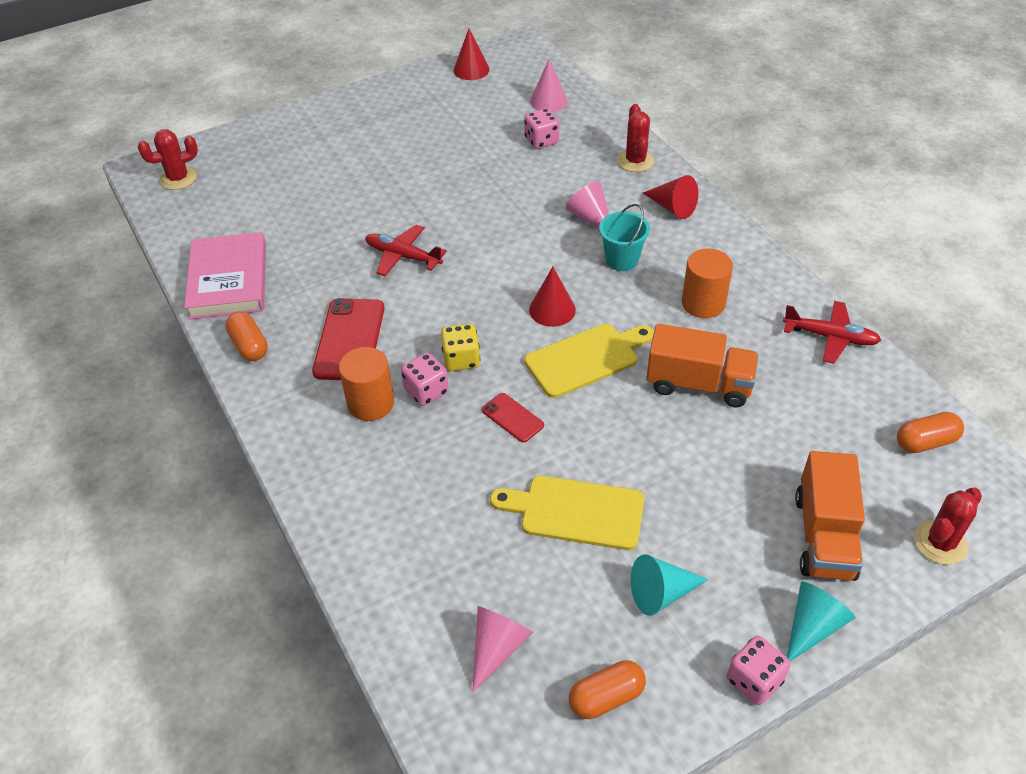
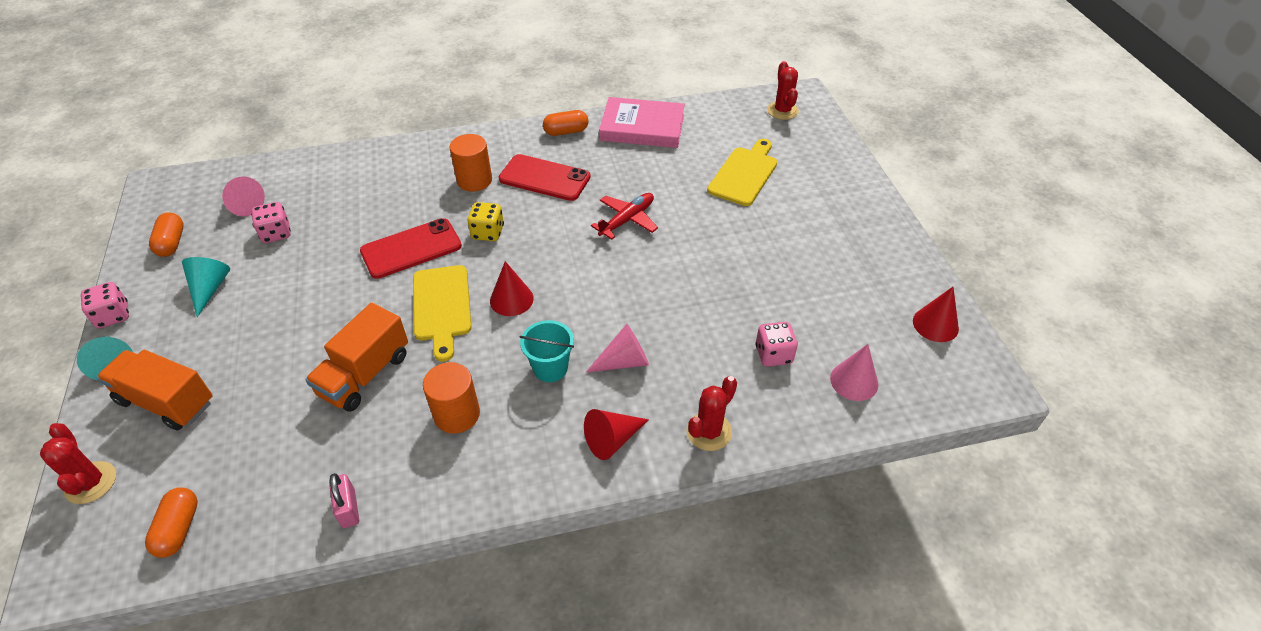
camera: 105 degrees right, 0 degrees up
(426, 391) = (467, 209): pink dice -> pink dice (276, 233)
(512, 418) = (411, 249): red phone -> red phone, size x1.87
(575, 512) = (305, 262): yellow cutting board -> yellow cutting board (744, 174)
(635, 161) = (709, 431): red cactus -> red cactus turned 60 degrees counterclockwise
(830, 337) = (348, 508): red plane -> pink padlock

